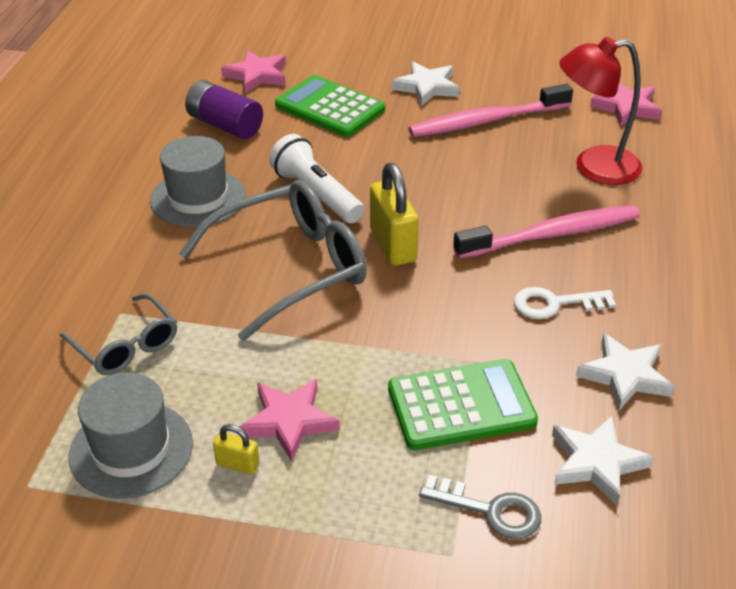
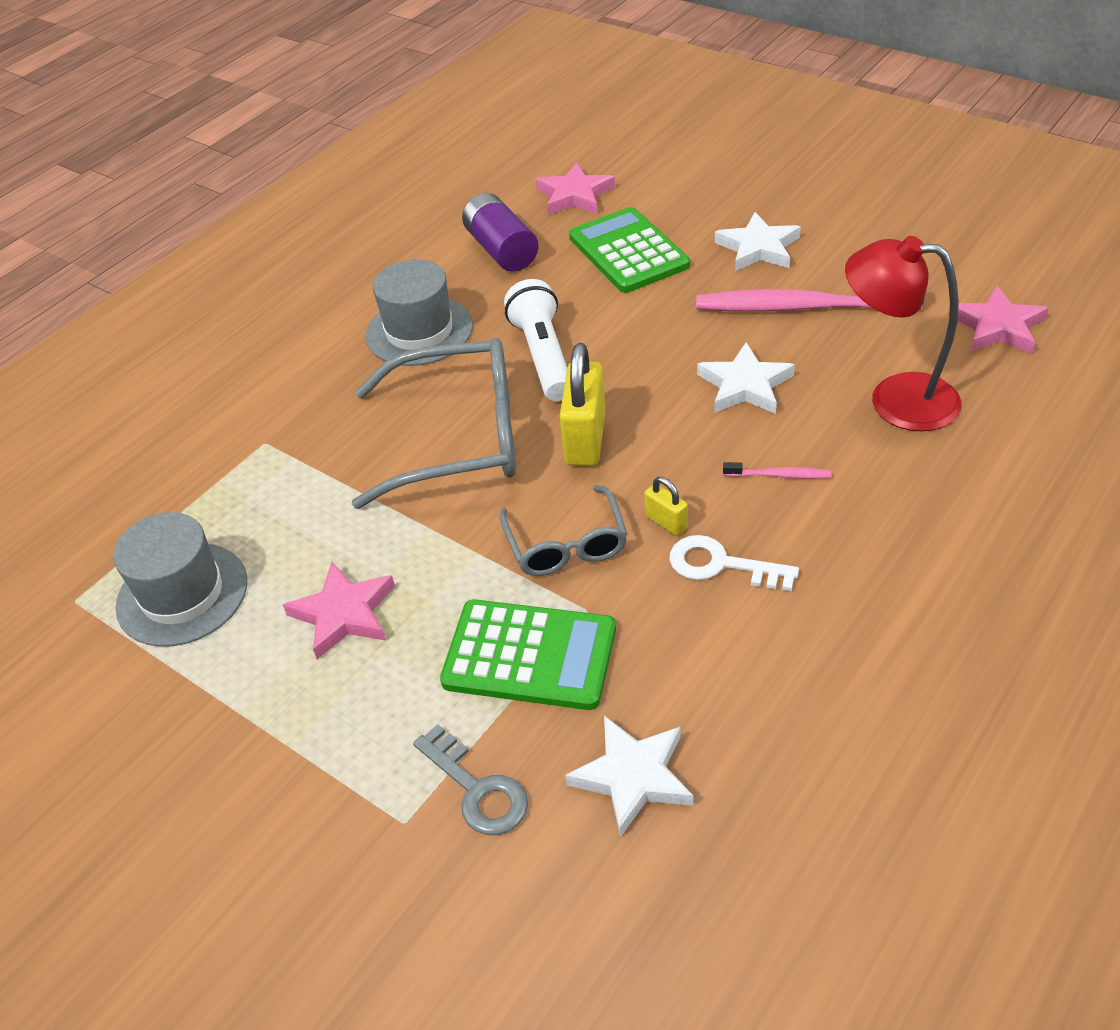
camera: 30 degrees right, 5 degrees up
(126, 346) = (247, 480): grey glasses -> grey glasses (566, 545)
(237, 464) = (265, 644): yellow padlock -> yellow padlock (666, 522)
(551, 234) = (779, 475): pink toothbrush -> pink toothbrush, size x0.42
(624, 375) = (742, 681): white star -> white star (745, 385)

